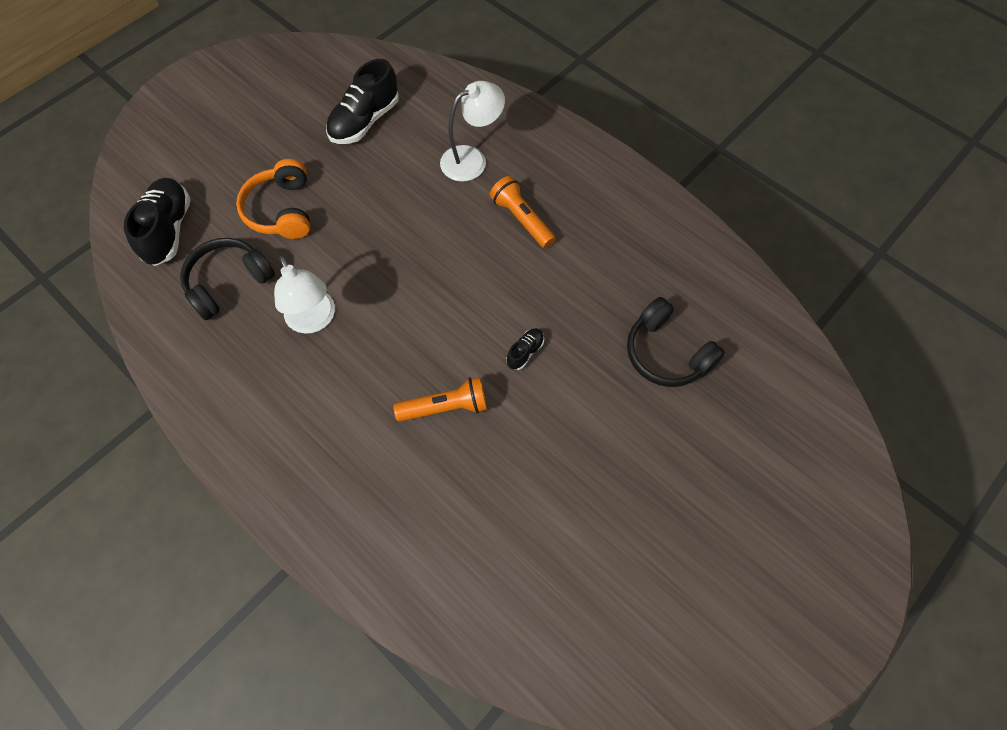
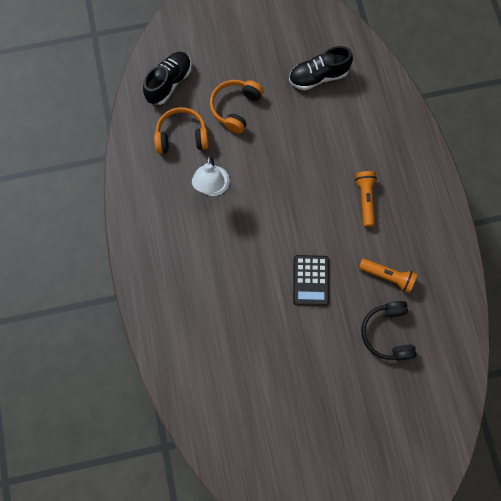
camera: 35 degrees right, 10 degrees up
(228, 282) = (182, 136): black headphones -> orange headphones
(445, 407) = (248, 283): orange flashlight -> orange flashlight (387, 276)
(472, 159) = (363, 142): white lamp -> none
(525, 352) = (310, 280): black shoe -> black calculator

